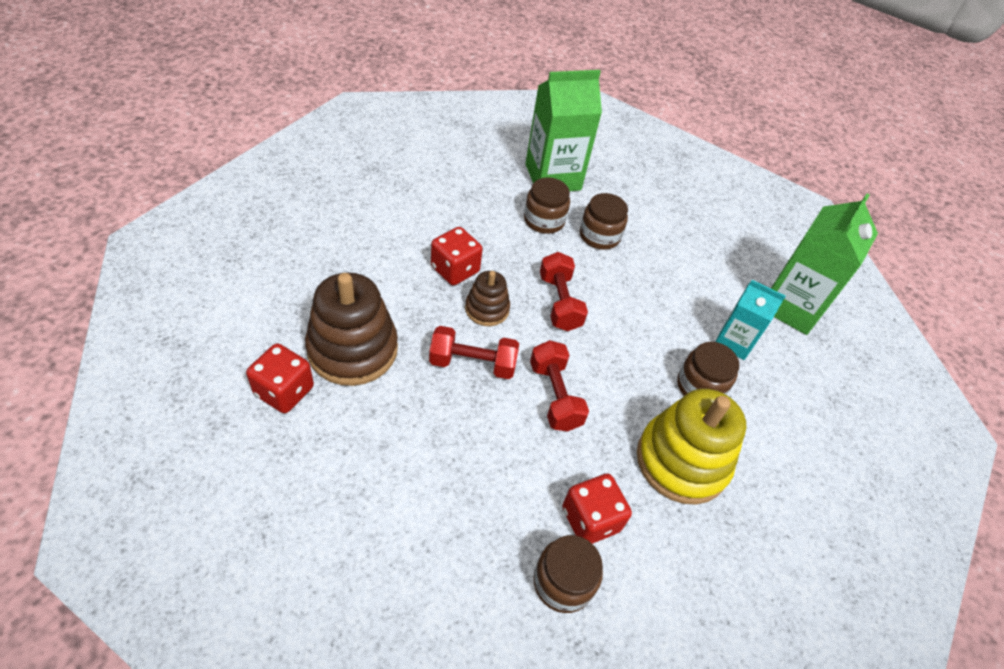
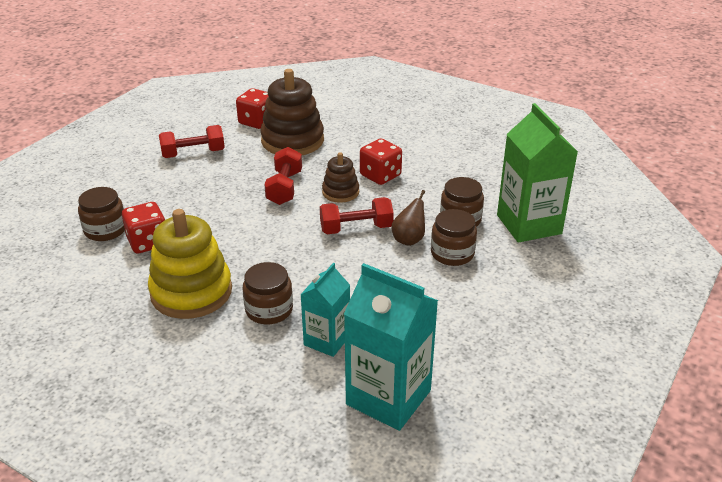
camera: 95 degrees right, 15 degrees down
(555, 396) = (256, 226): red dumbbell -> red dumbbell (193, 154)
(578, 263) = (409, 239): none -> brown pear
(791, 306) = (388, 397): green carton -> turquoise carton

